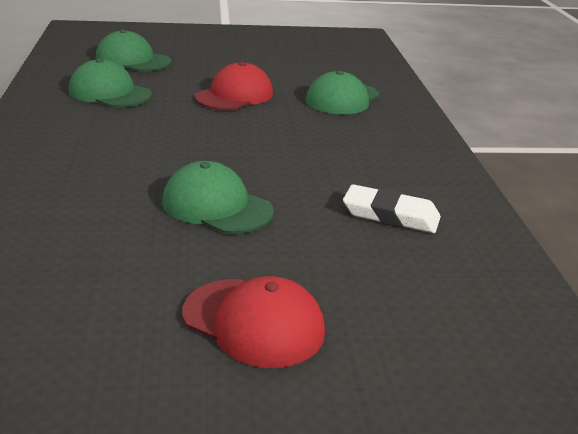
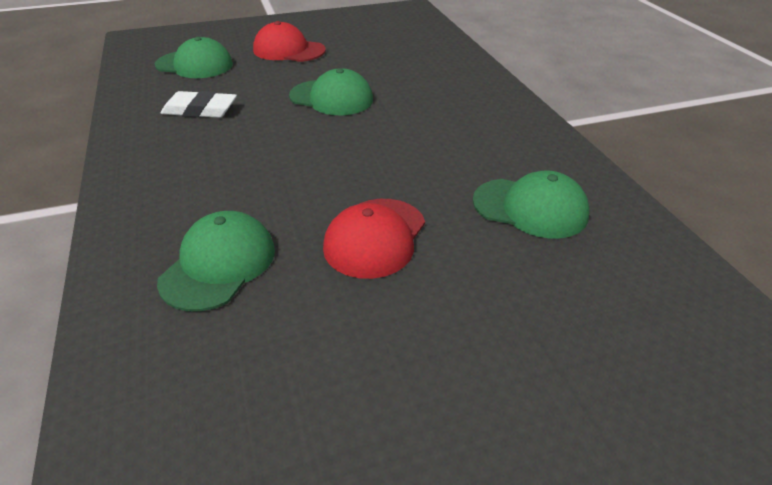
camera: 170 degrees right, 10 degrees up
(133, 60) = (587, 303): green cap -> green cap (194, 65)

